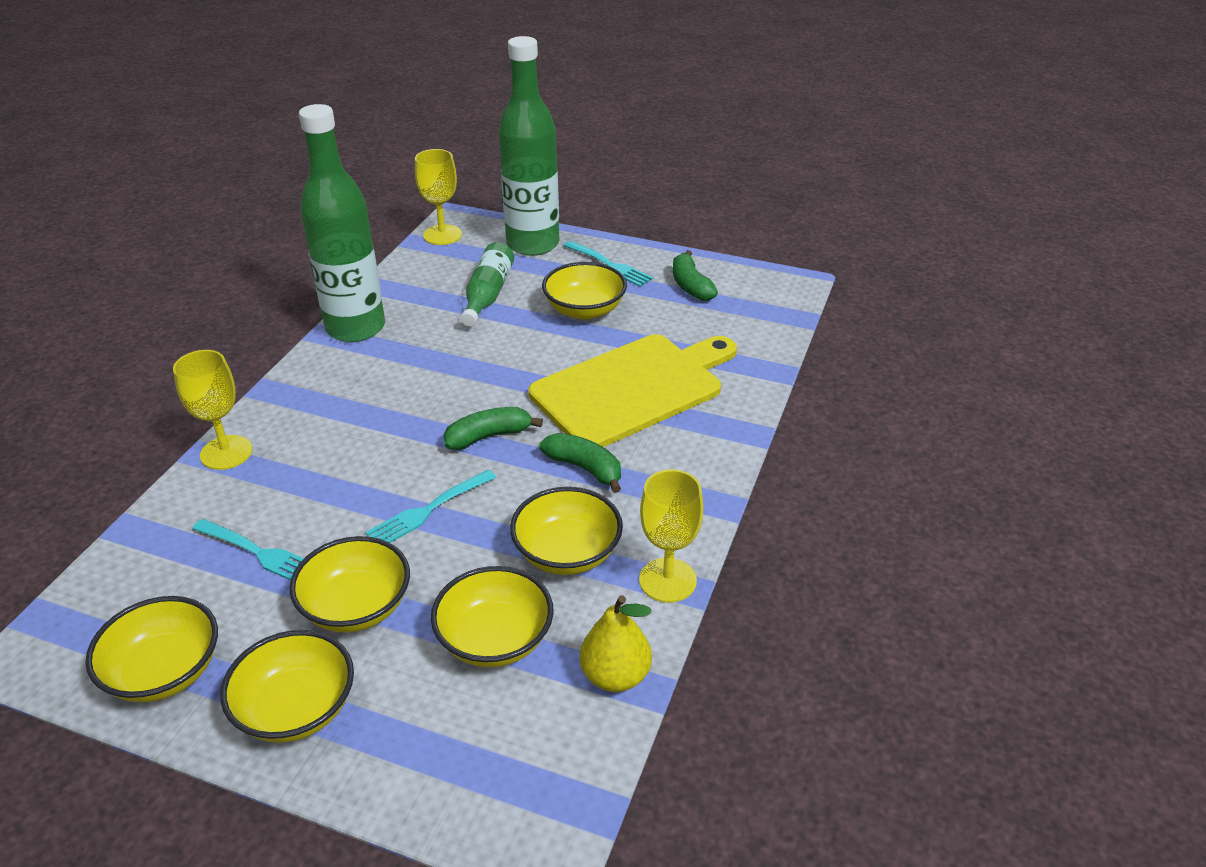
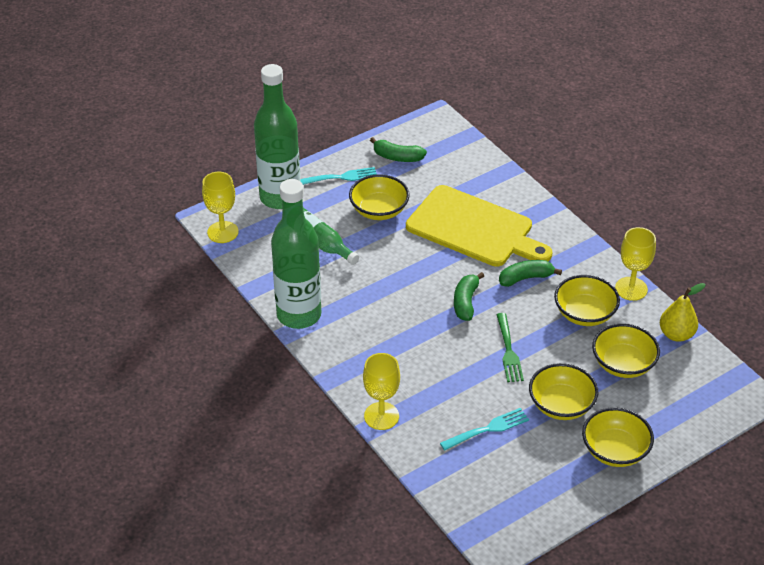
camera: 55 degrees left, 5 degrees up
(164, 672) = (551, 493): yellow bowl -> none
(429, 510) = (508, 350): turquoise fork -> green fork
(632, 388) = (474, 228): yellow cutting board -> yellow cutting board turned 120 degrees clockwise

